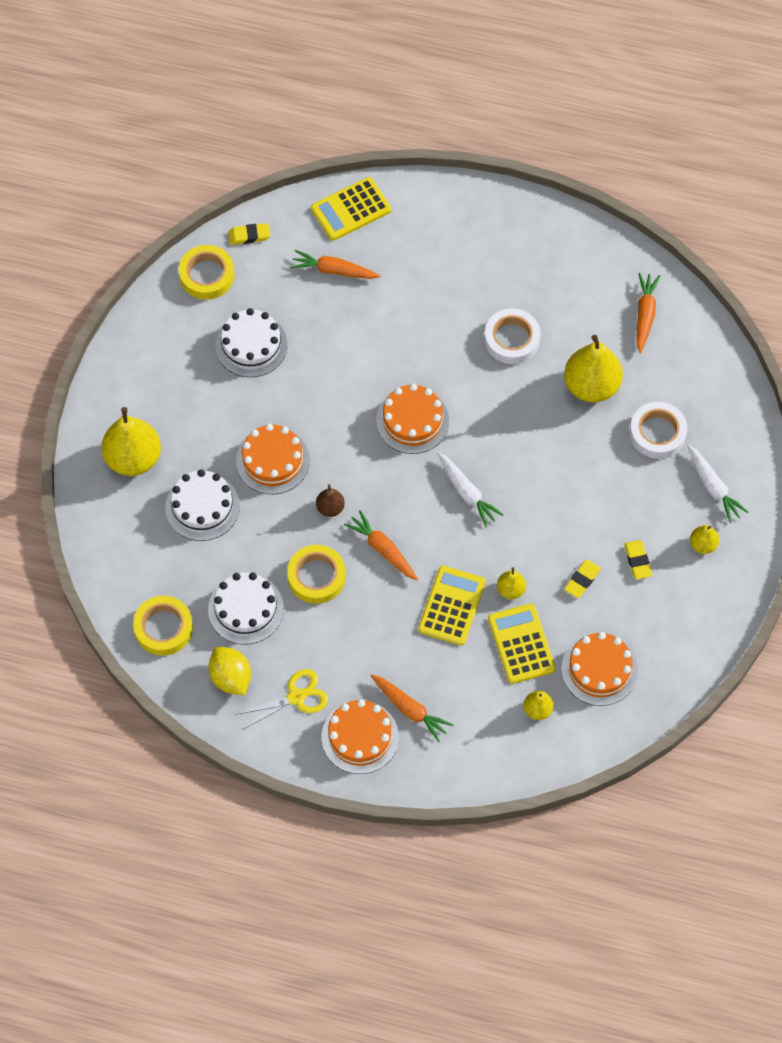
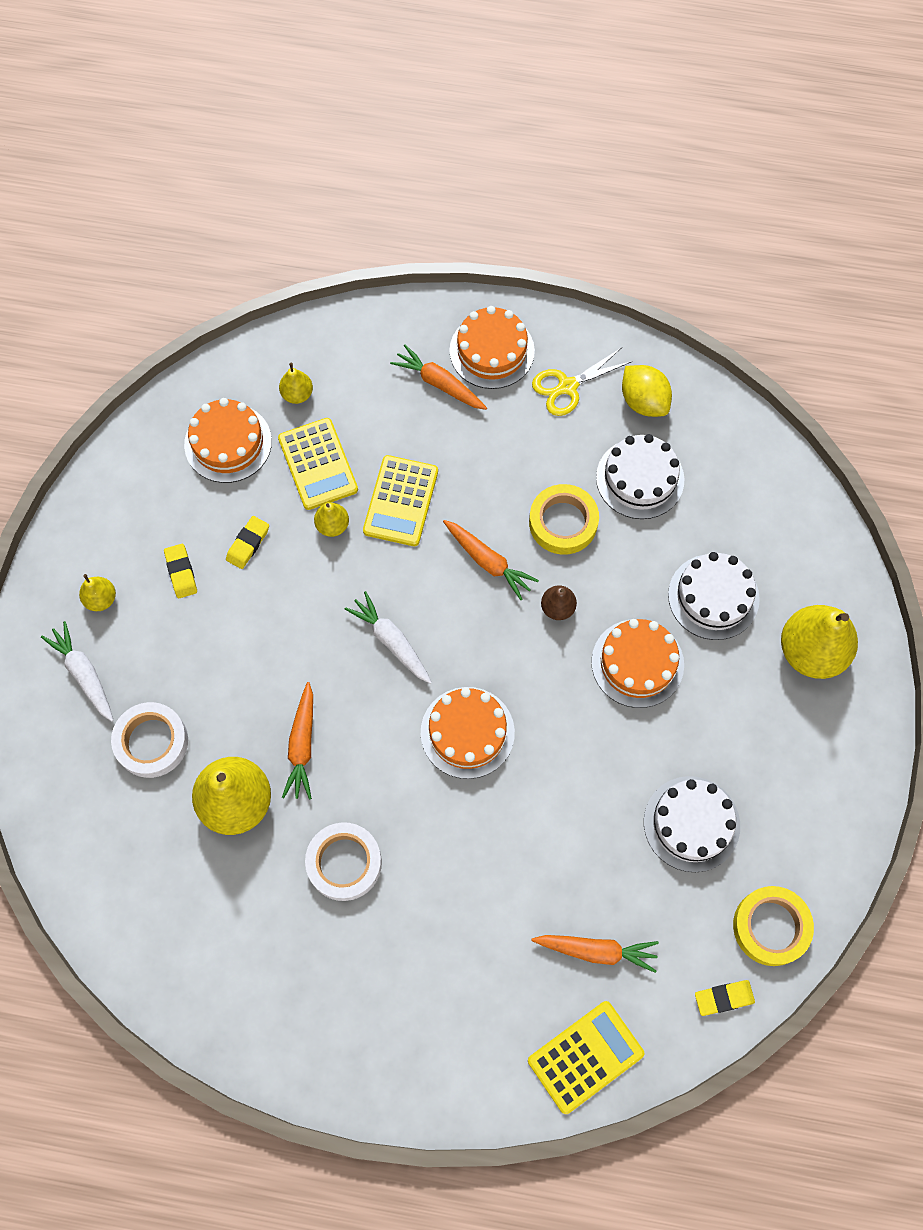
camera: 175 degrees right, 5 degrees up
(163, 628) = (730, 449): yellow tape -> none
(644, 315) = (163, 917): orange carrot -> orange carrot (302, 745)

